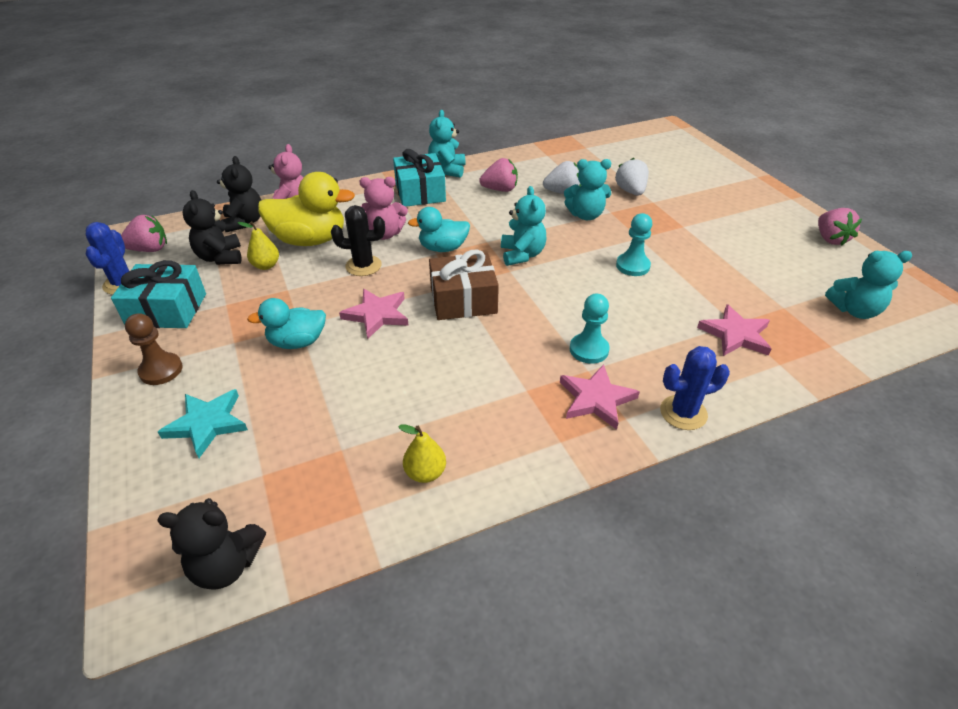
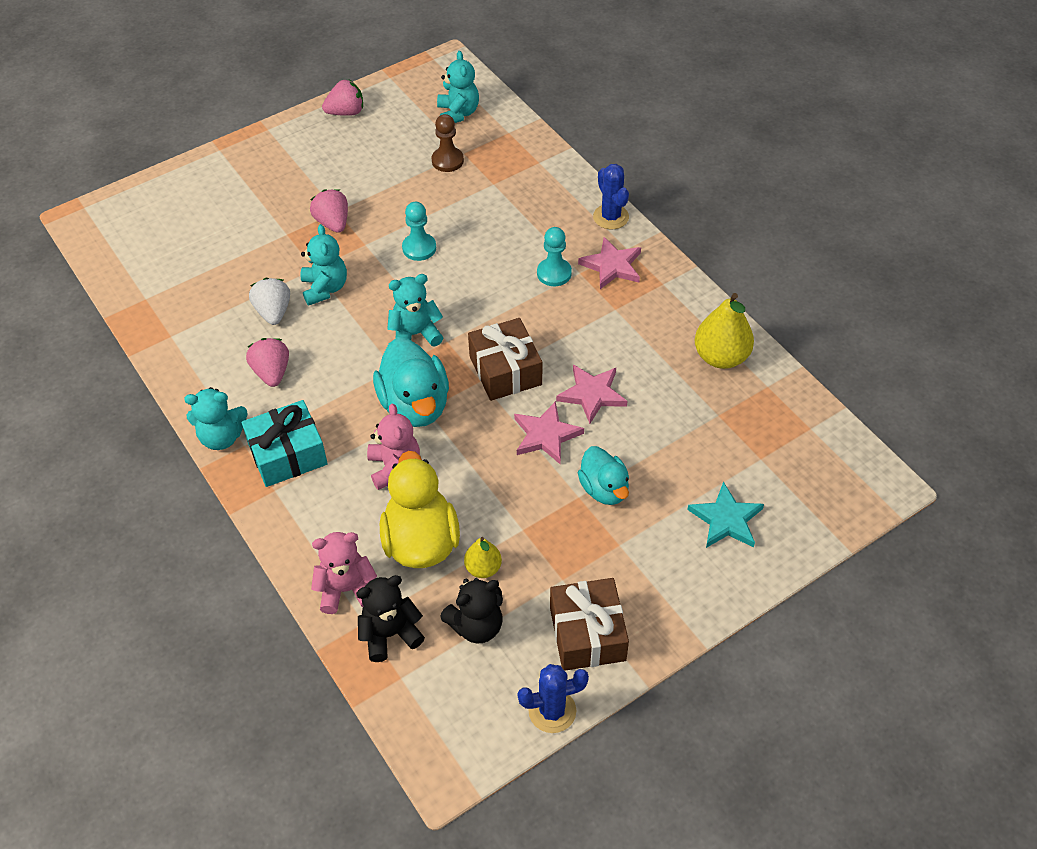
camera: 100 degrees left, 10 degrees up
(149, 249) = (475, 721): pink strawberry -> pink strawberry (333, 223)
(161, 370) = (677, 590): brown pawn -> brown pawn (447, 161)
(167, 310) = (587, 634): turquoise gift -> brown gift
(226, 565) = (839, 450): black teddy bear -> none
(363, 266) = (464, 470): black cactus -> none
(425, 473) = (721, 357): yellow pear -> yellow pear, size x1.75
(443, 248) = (415, 405): turquoise duck -> turquoise duck, size x1.60
(630, 191) = (264, 252): white strawberry -> none
(735, 334) = (509, 184): pink star -> pink star (592, 394)

